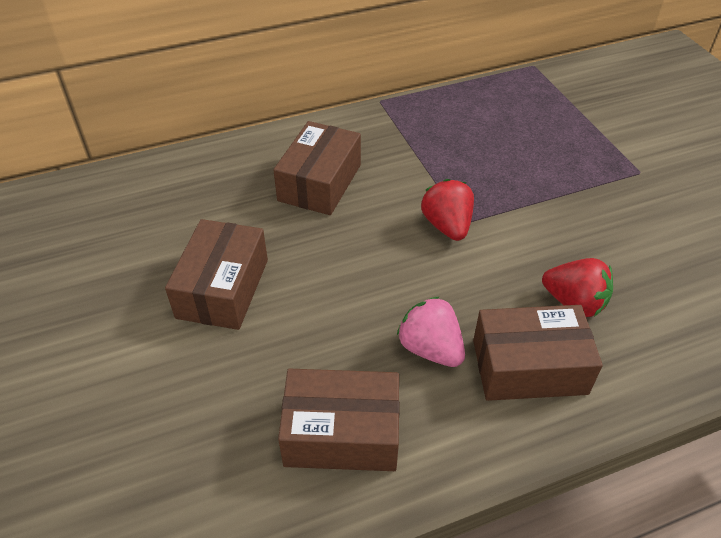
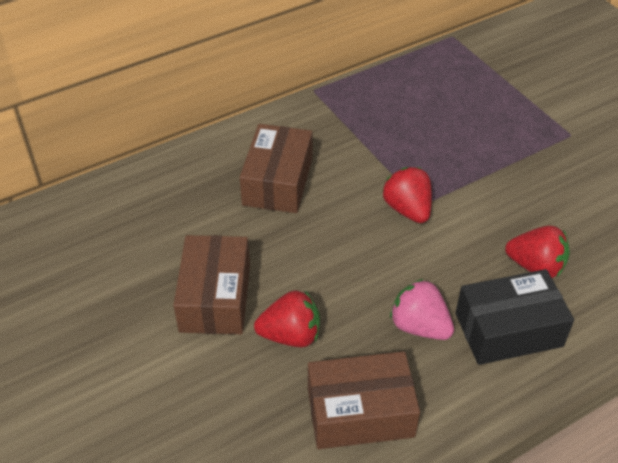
camera: 10 degrees left, 0 degrees up
(289, 338) = (291, 335): none -> red strawberry
(529, 367) = (508, 330): brown box -> black box

